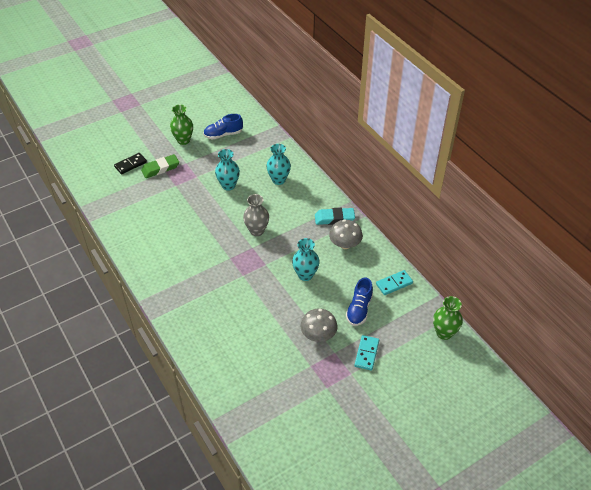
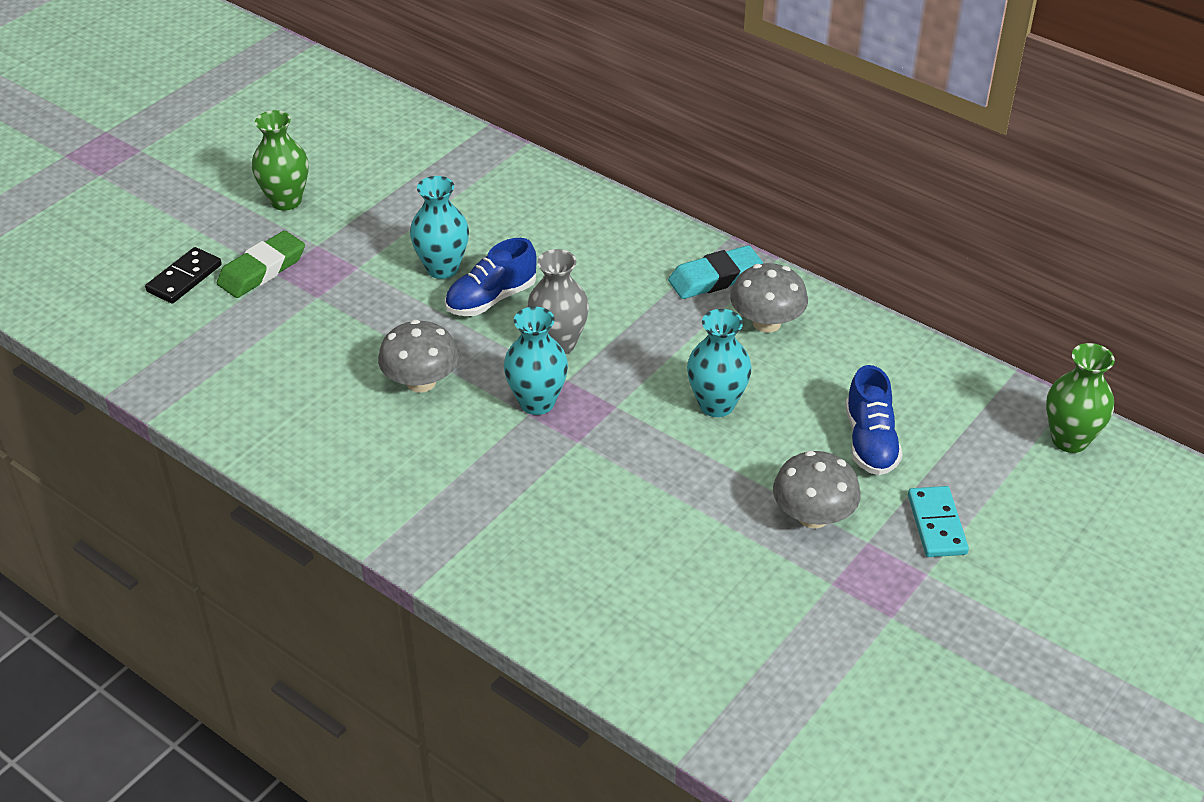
camera: 20 degrees left, 5 degrees down
(196, 233) = (421, 382): none -> grey mushroom
(223, 134) = (373, 169): blue shoe -> blue shoe (491, 299)
(278, 180) = (550, 231): turquoise vase -> turquoise vase (537, 402)
(394, 284) = (913, 373): turquoise domino -> none

